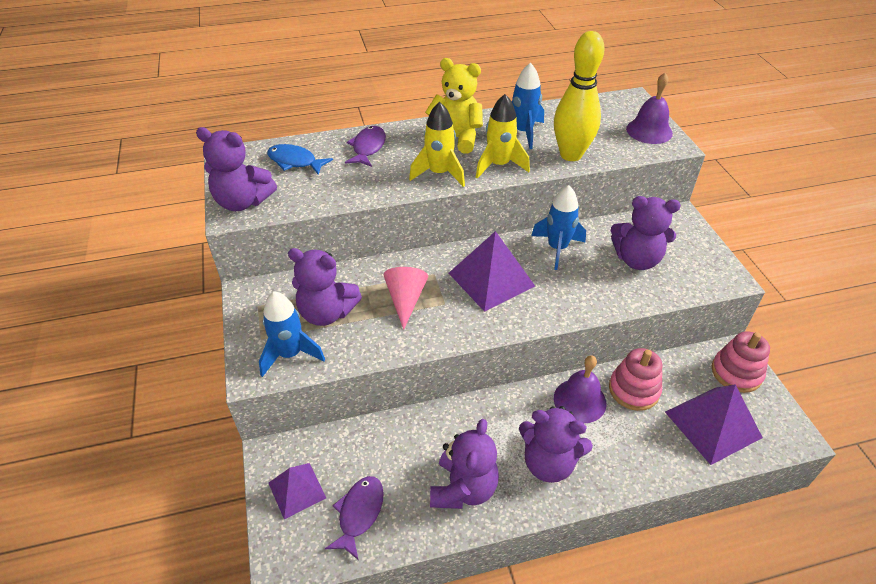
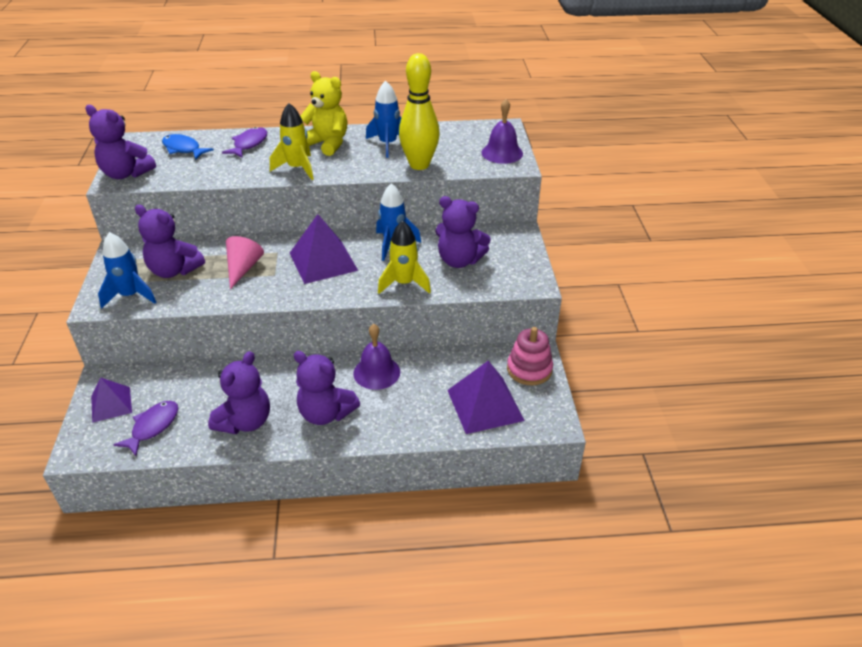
camera: 10 degrees right, 5 degrees down
(499, 165) = (351, 167): yellow rocket -> yellow rocket (404, 283)
(634, 390) = (428, 370): pink stacking toy -> none

